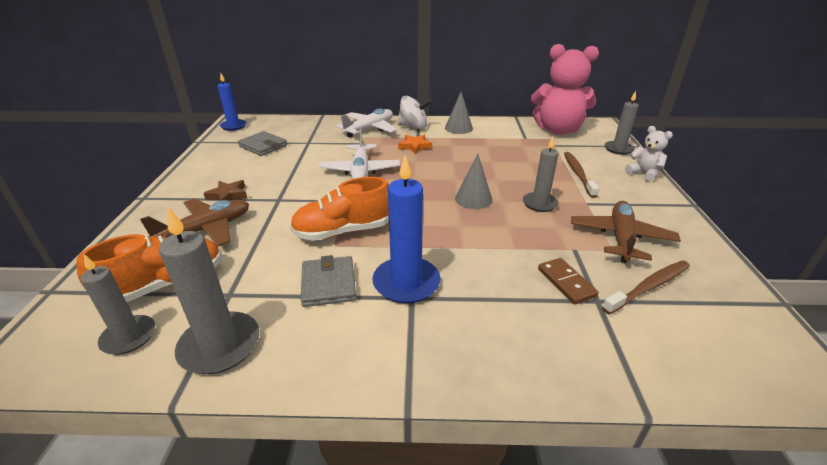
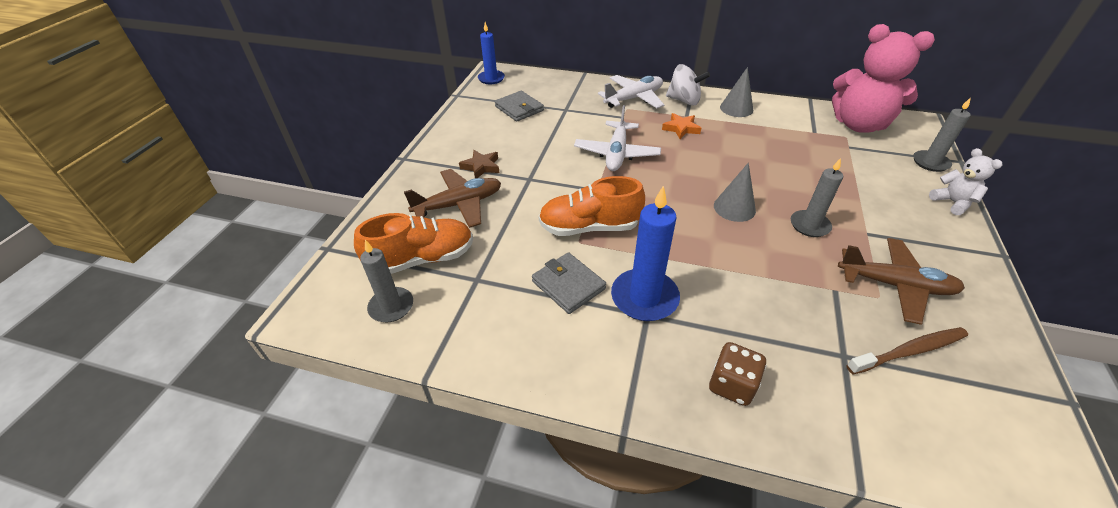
camera: 15 degrees right, 10 degrees up
(220, 346) = (466, 331): grey candle -> none
(328, 284) = (568, 285): grey wallet -> grey wallet turned 45 degrees counterclockwise
(505, 345) = (732, 385): none -> brown dice
(566, 282) = (815, 328): brown domino -> none
(578, 174) = (867, 191): brown toothbrush -> none
(621, 238) = (895, 285): brown plane -> brown plane turned 75 degrees clockwise

